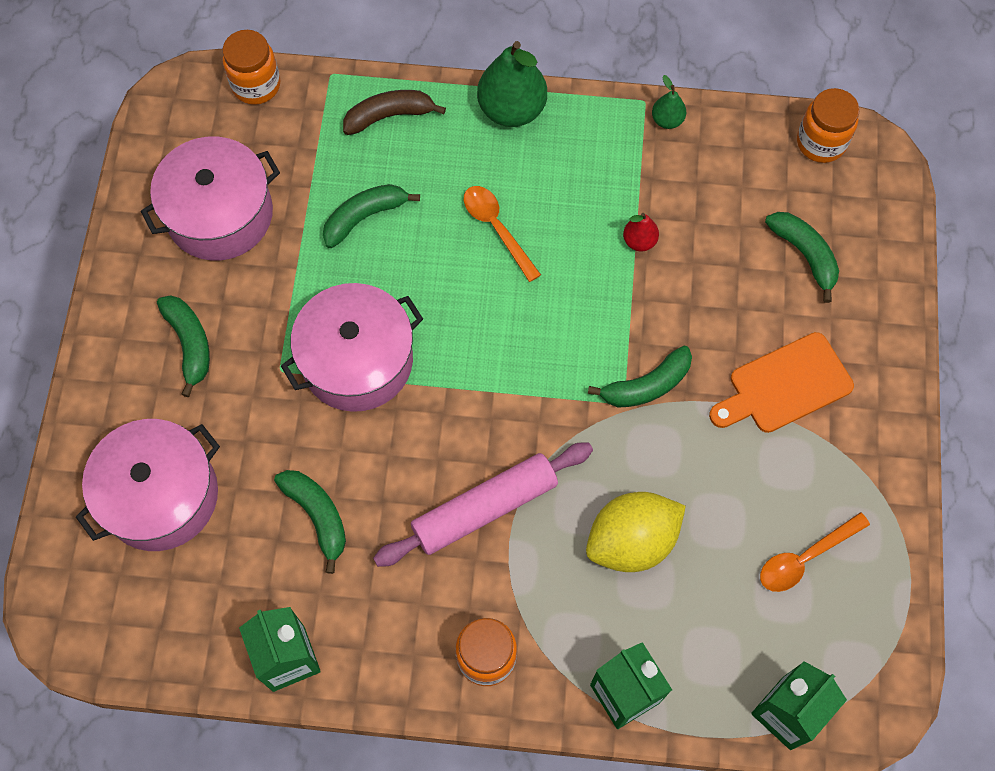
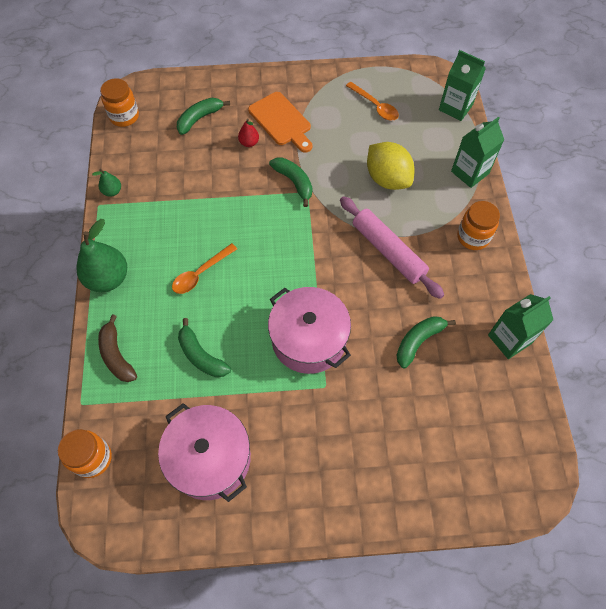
camera: 100 degrees left, 5 degrees down
(160, 495) = (432, 444): pink pot -> none
(190, 344) = (318, 453): green banana -> none
(639, 241) = (200, 196): red pear -> red pear (249, 143)

